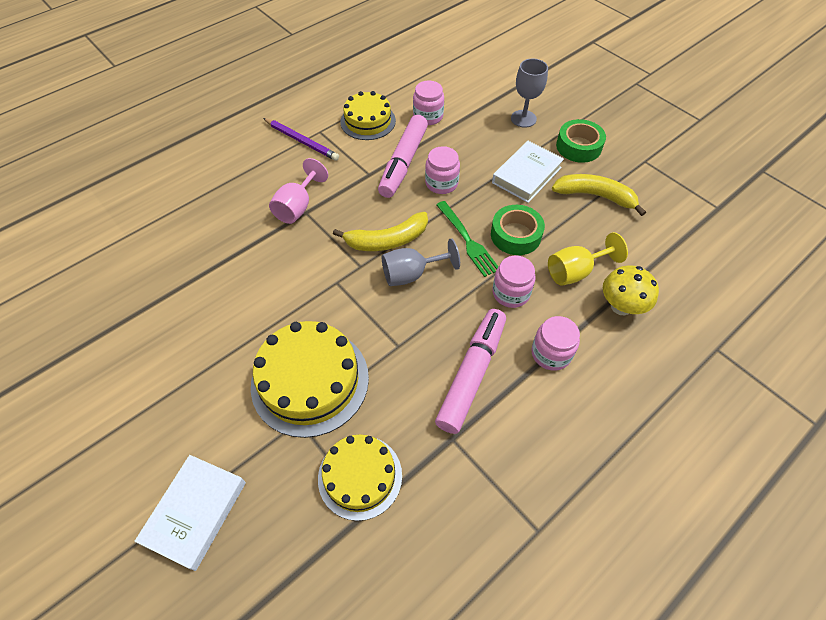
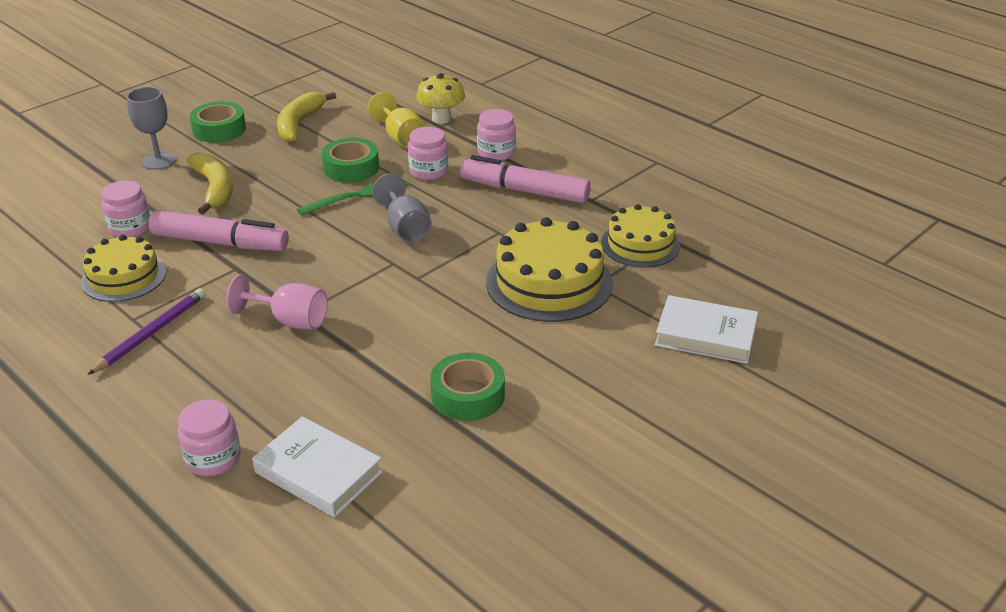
camera: 95 degrees left, 20 degrees down
(180, 311) = (468, 395): none -> green tape
(387, 240) = (354, 247): yellow banana -> yellow banana (214, 189)
(441, 183) = (263, 214): pink jar -> pink jar (213, 458)
(526, 175) = (260, 160): white book -> white book (318, 472)

